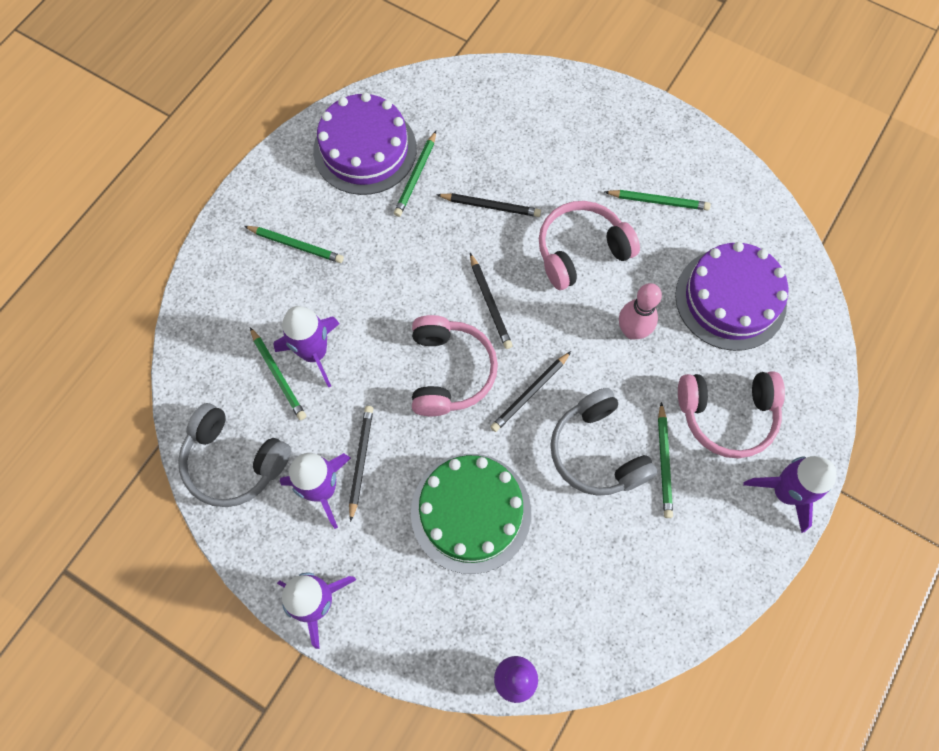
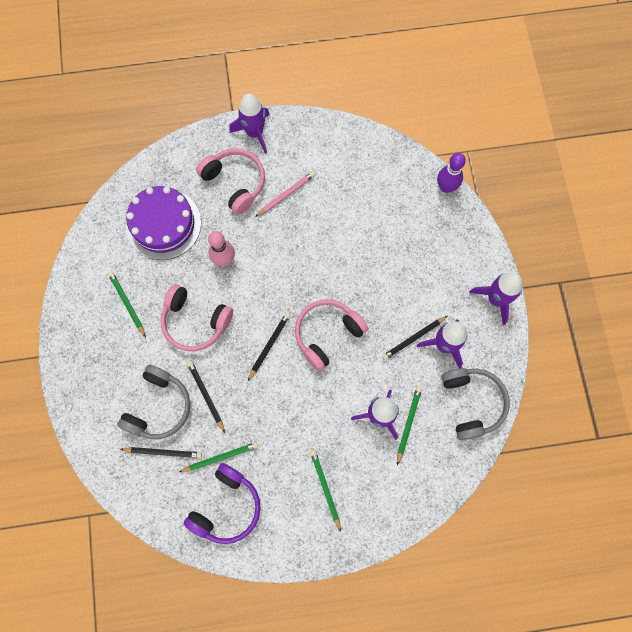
camera: 130 degrees left, 5 degrees up
(365, 149) = (226, 506): purple cake -> purple headphones
(471, 512) = (390, 264): green cake -> none
(530, 393) = (304, 284): black pencil -> black pencil (163, 452)
(597, 451) = (307, 229): grey headphones -> grey headphones (159, 406)
(664, 462) = (286, 194): green pencil -> pink pencil

